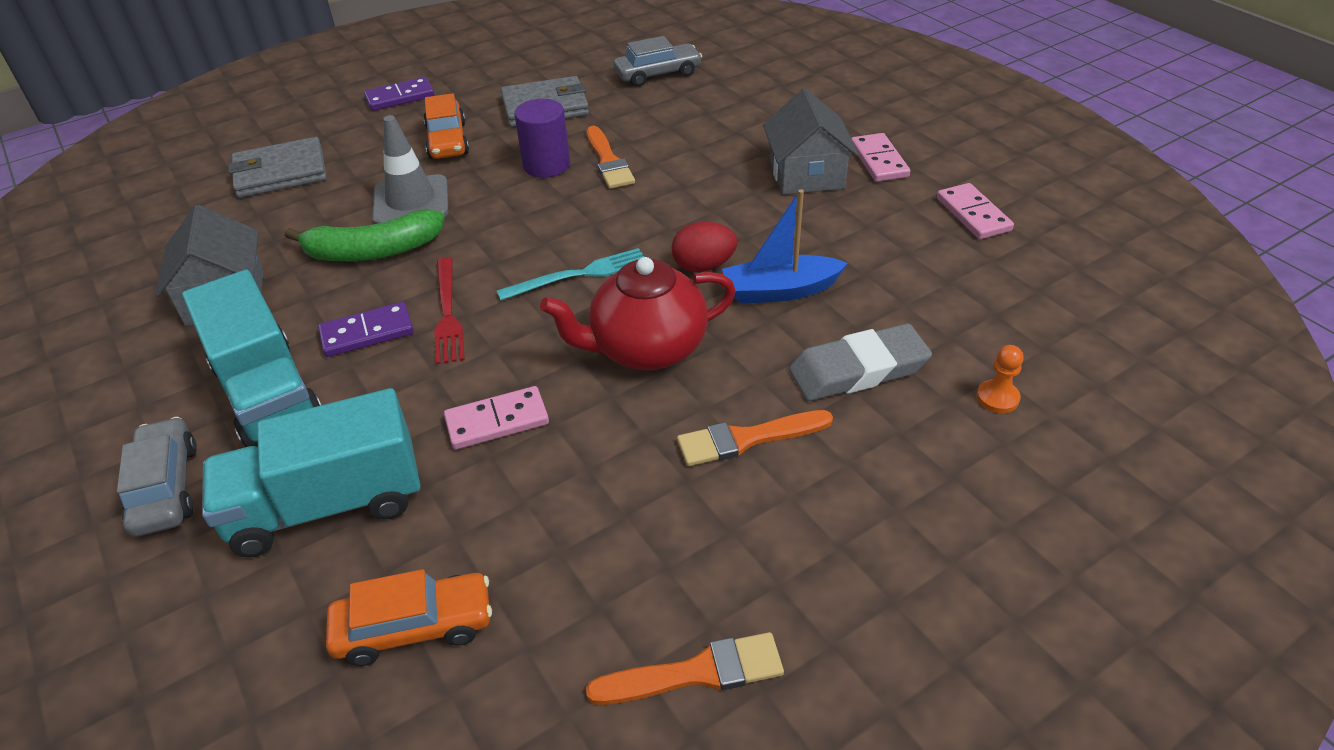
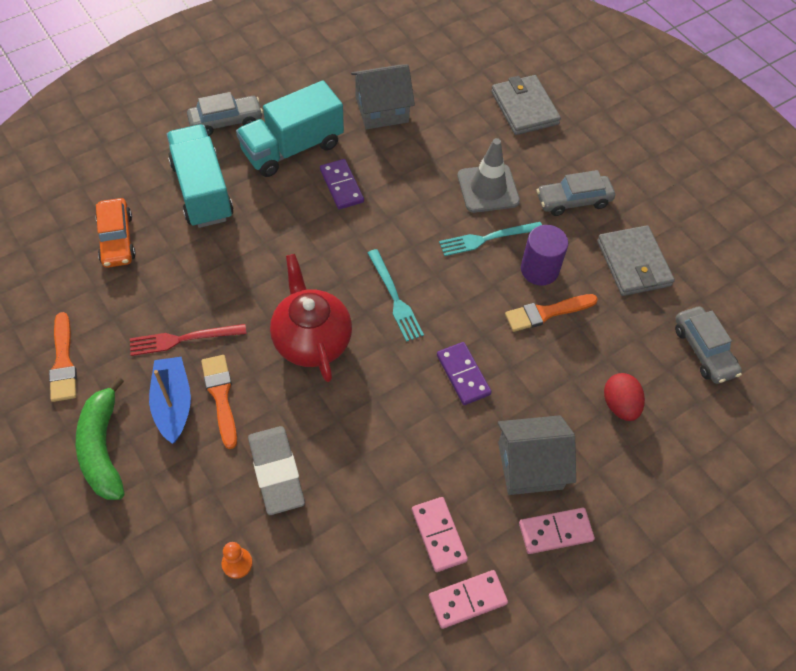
camera: 85 degrees right, 15 degrees up
(373, 251) = (427, 176): green banana -> green banana (103, 448)
(400, 97) = (640, 161): purple domino -> purple domino (463, 375)
(447, 141) = (573, 201): orange car -> grey car
(447, 313) = (357, 225): red fork -> red fork (183, 339)
(493, 202) = (487, 238): none -> turquoise fork
(497, 421) = (254, 261): pink domino -> pink domino (438, 535)
(703, 266) = (401, 378): red egg -> red egg (620, 405)
(780, 291) = (368, 429): blue boat -> blue boat (173, 404)

